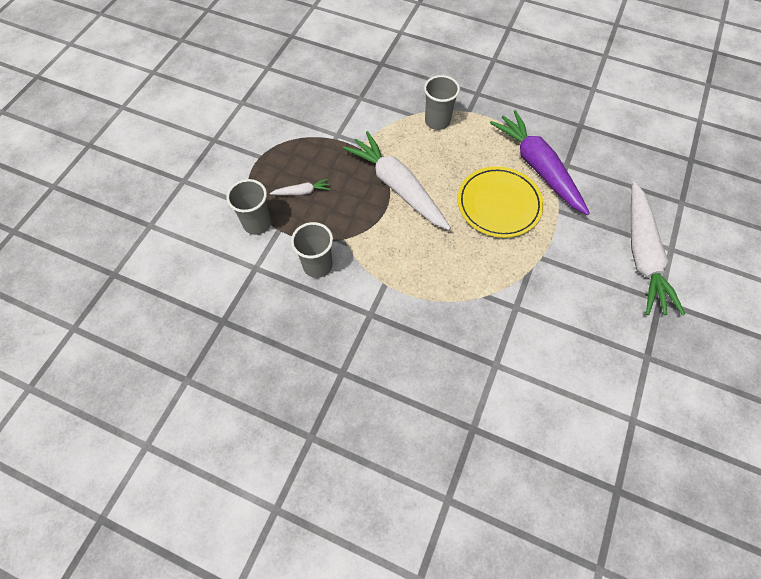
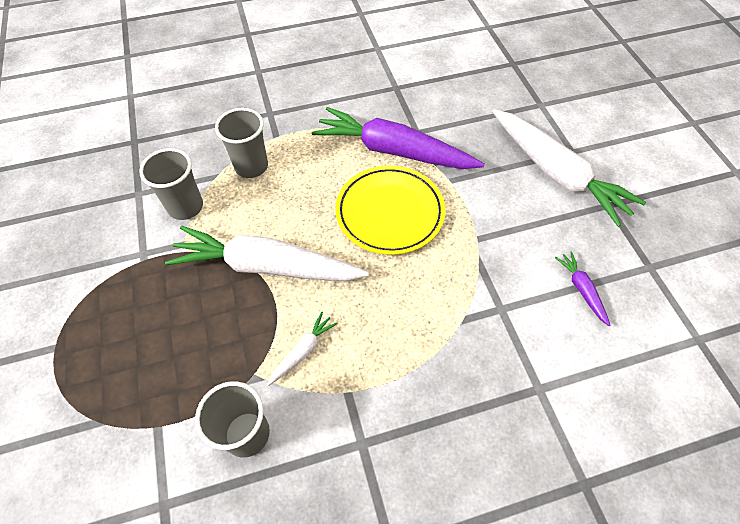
camera: 40 degrees left, 5 degrees down
(257, 223) = (119, 441): grey cup -> grey cup (185, 207)
(302, 192) = (151, 354): white carrot -> white carrot (303, 351)
(581, 335) = (581, 290): none -> purple carrot

